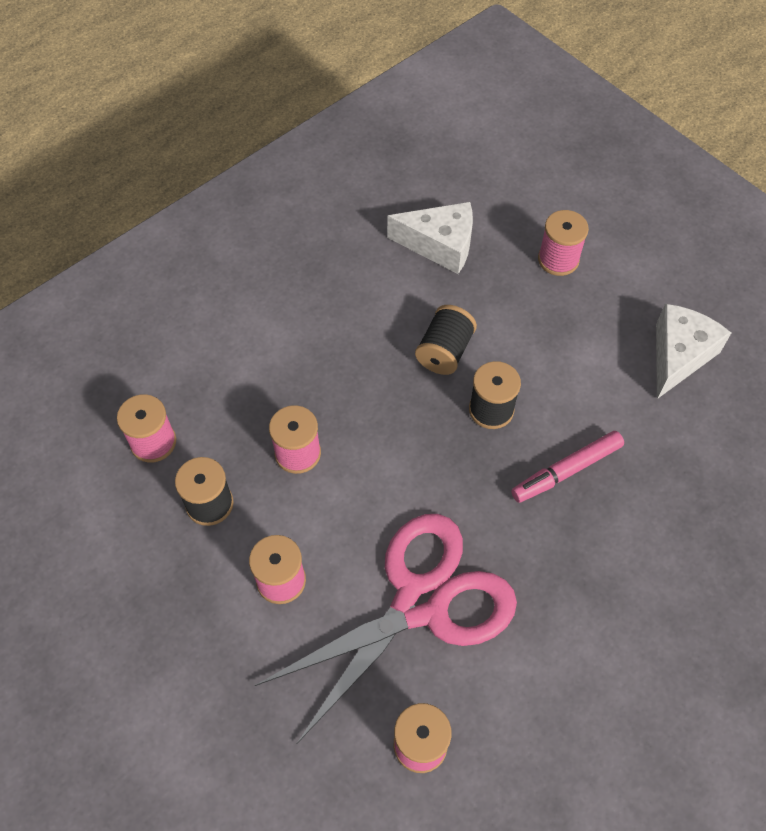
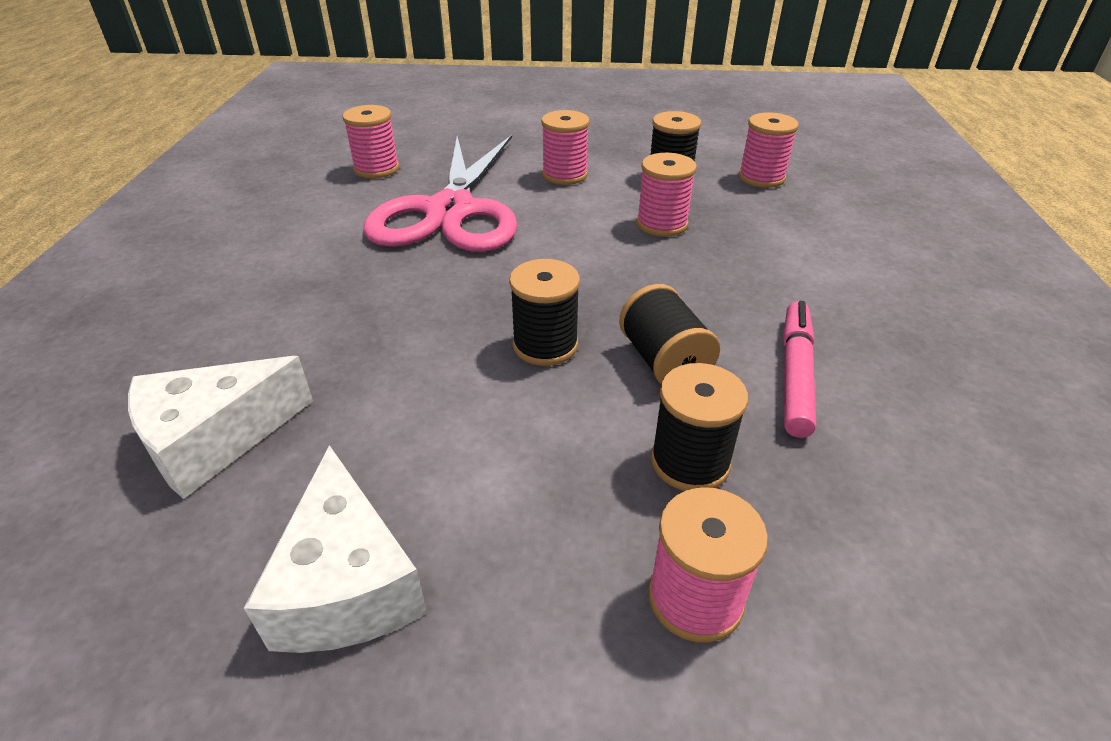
camera: 135 degrees right, 20 degrees down
(440, 245) = (860, 474): white cheese -> white cheese (215, 440)
(499, 299) = (690, 462): none -> black spool
(566, 471) = (405, 346): pink marker -> pink marker (795, 374)

